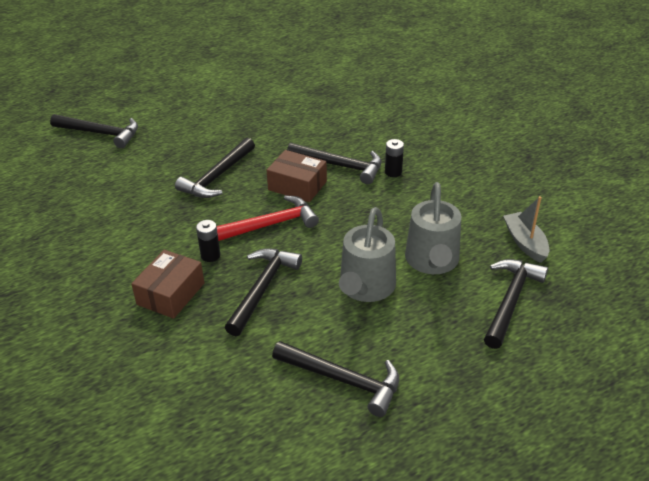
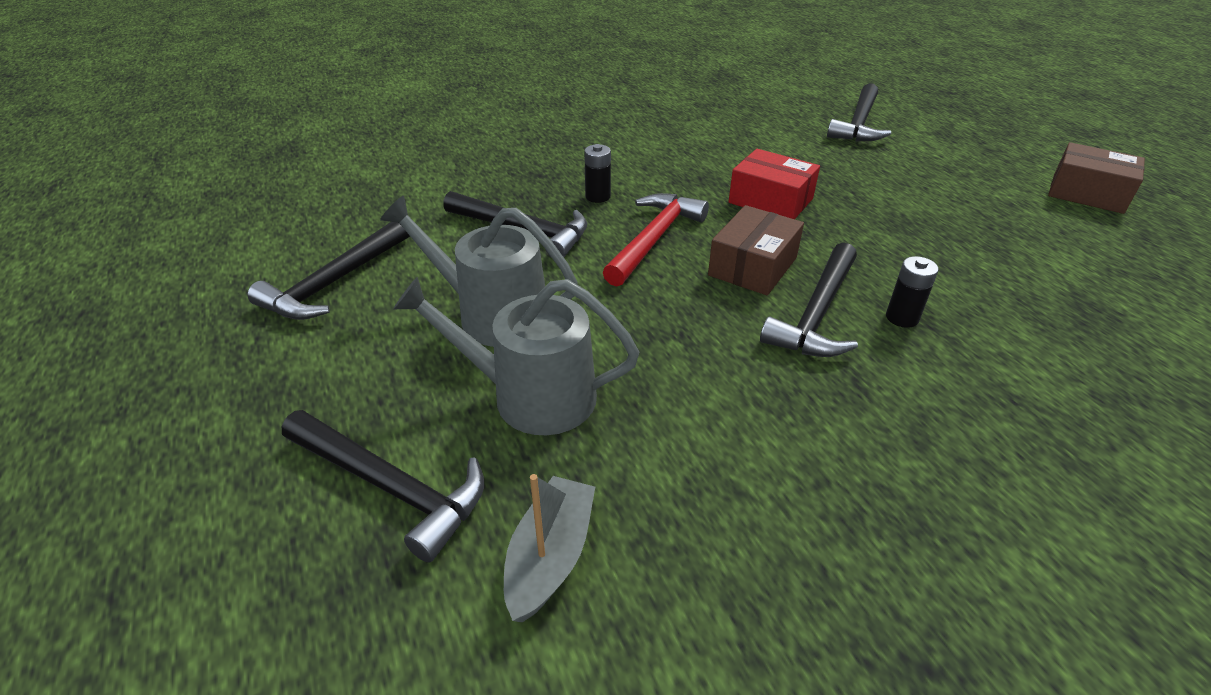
camera: 95 degrees right, 0 degrees up
(171, 294) = (536, 174): brown box -> brown box (1087, 193)
(217, 176) = (770, 201): black hammer -> red box
(269, 225) = (654, 239): red hammer -> red hammer turned 135 degrees counterclockwise
(393, 172) = (806, 379): black battery -> black battery (902, 318)
(525, 243) = (550, 556): grey boat -> grey boat turned 60 degrees counterclockwise

